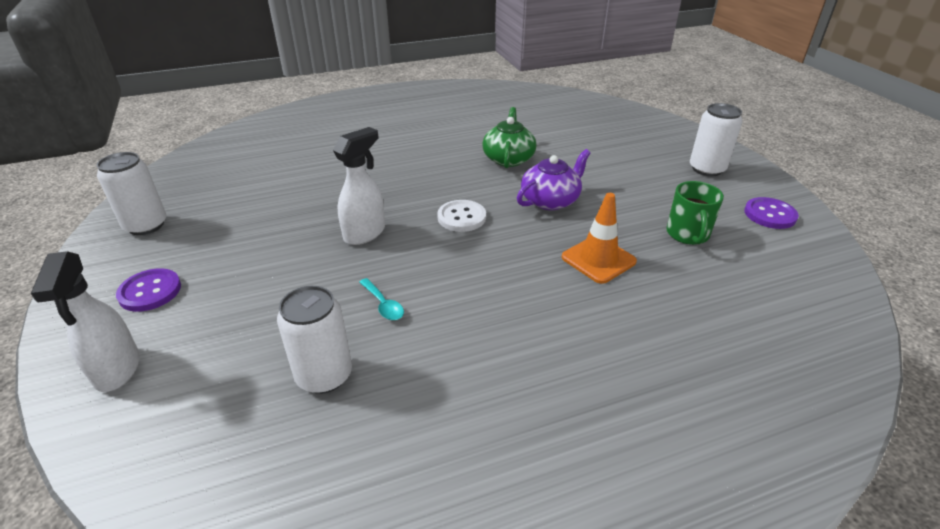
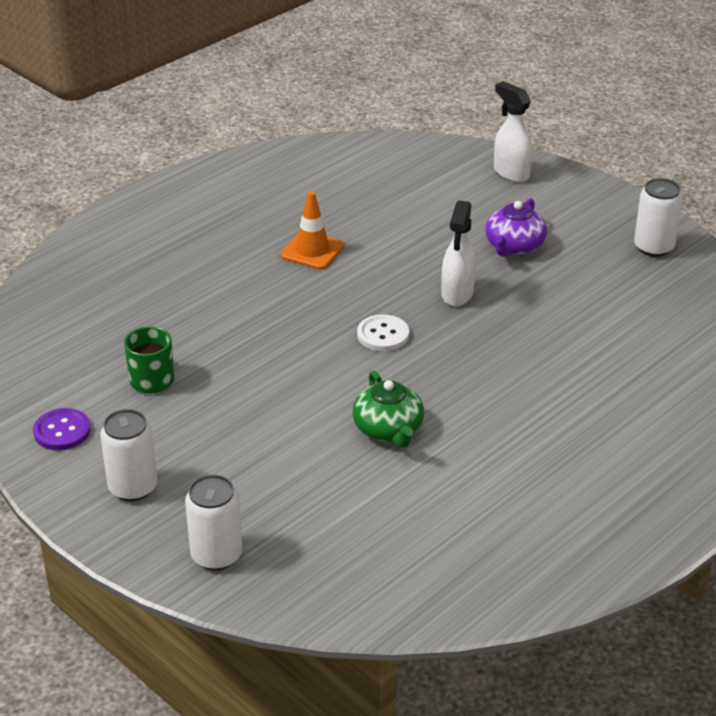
camera: 155 degrees right, 0 degrees up
(150, 291) = (563, 210): purple button -> none
(324, 375) = (382, 203): white can -> white can (216, 555)
(383, 305) = (384, 247): turquoise spoon -> none
(550, 200) = (305, 381): purple teapot -> purple teapot (514, 246)
(598, 259) = (231, 329): orange traffic cone -> orange traffic cone (312, 251)

